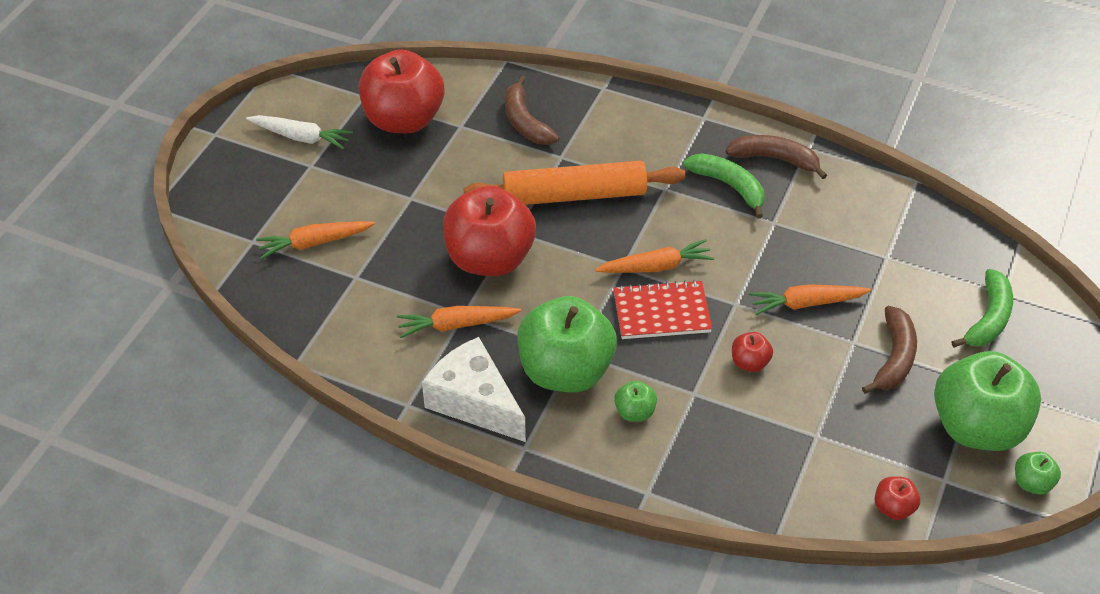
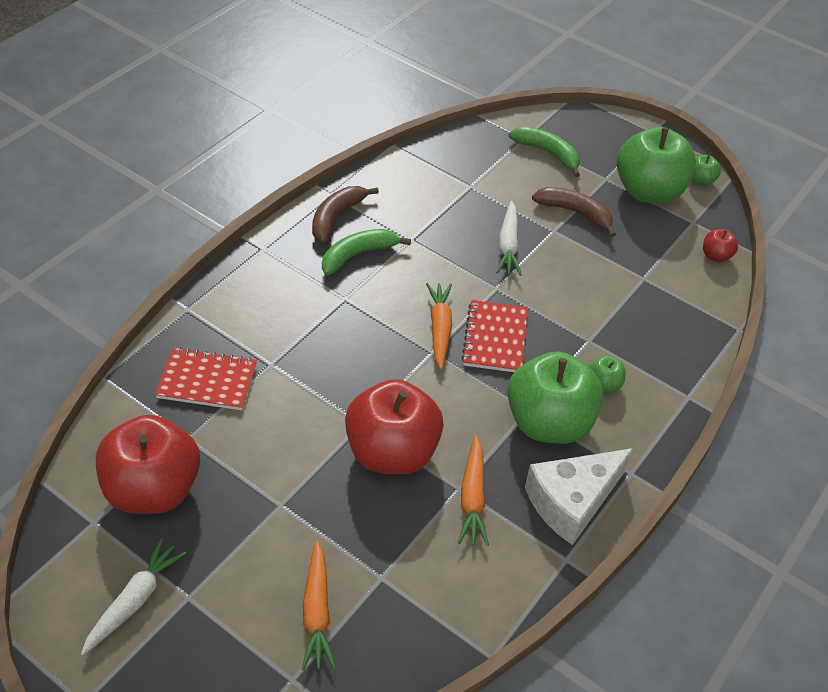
camera: 80 degrees left, 0 degrees up
(525, 122) = (207, 381): brown banana -> red notebook
(574, 195) = (328, 366): orange rolling pin -> none
(749, 363) = (563, 296): red apple -> none
(806, 303) = (508, 245): orange carrot -> white carrot

